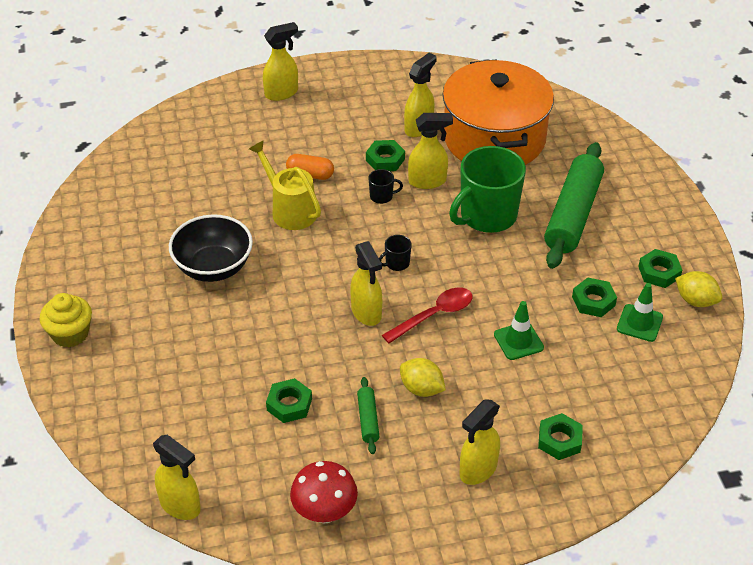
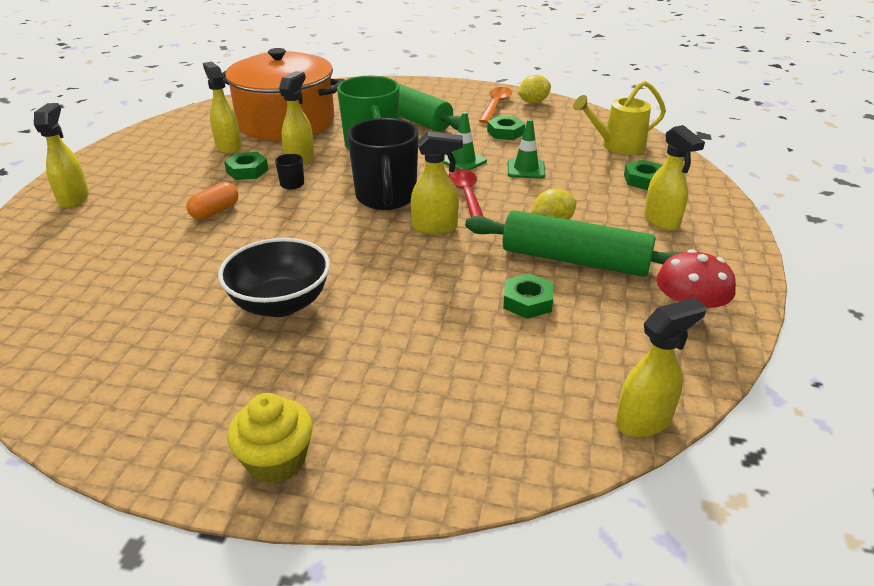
camera: 65 degrees left, 10 degrees down
(289, 210) = (250, 235): yellow watering can -> yellow watering can (617, 146)
(368, 419) = (574, 260): green rolling pin -> green rolling pin, size x2.28
(396, 263) = (386, 197): black mug -> black mug, size x2.45
(639, 323) = (540, 123): green traffic cone -> green traffic cone (463, 161)
(659, 272) = (495, 105): green nut -> orange spoon

